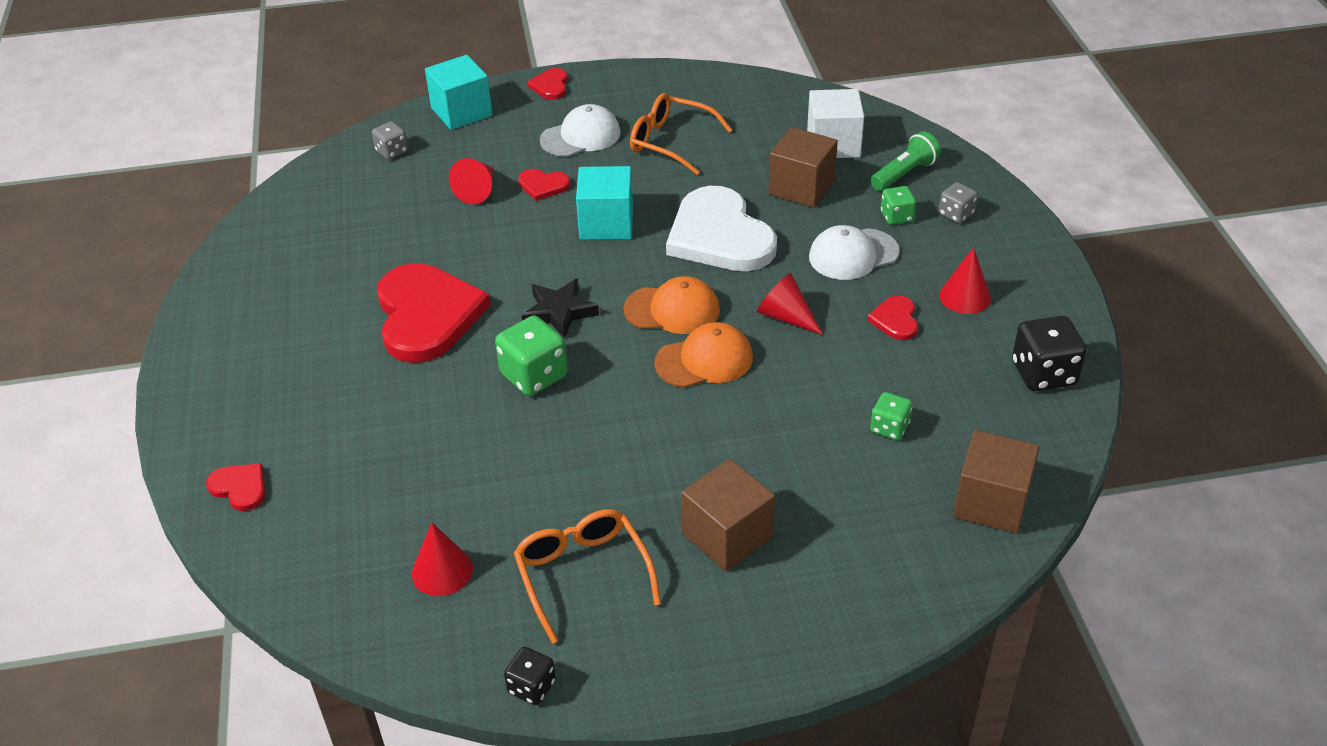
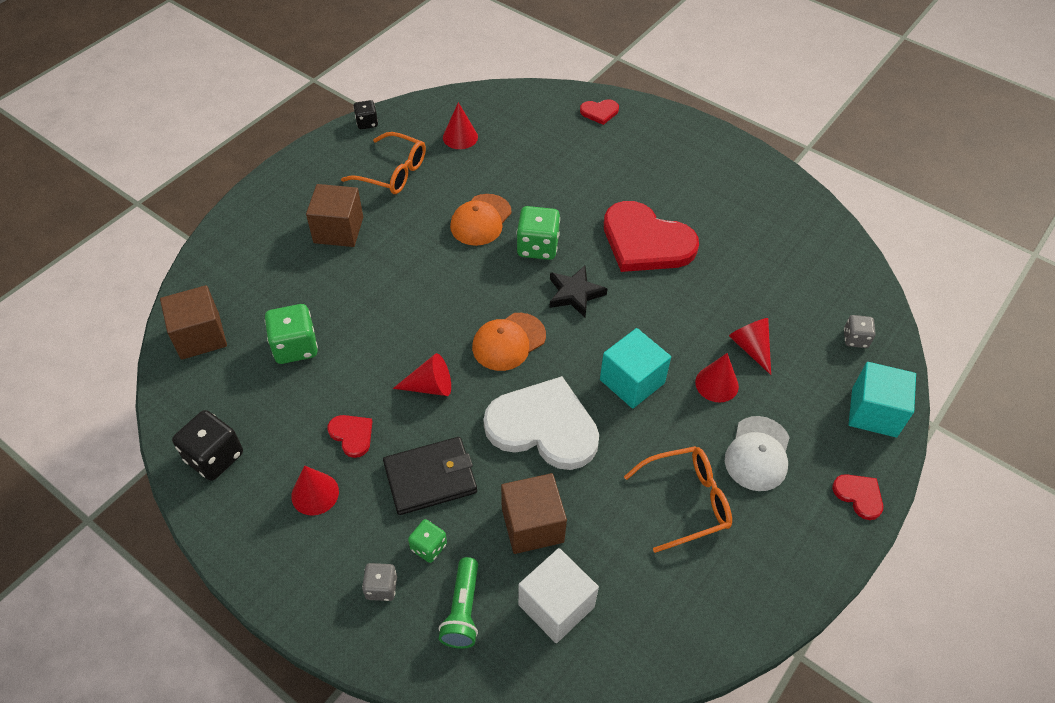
camera: 135 degrees right, 10 degrees up
(543, 185) = (716, 384): red heart -> red cone
(704, 360) = (450, 319): orange cap -> orange cap (481, 220)
(853, 254) = (430, 478): white cap -> black wallet
(889, 428) = (295, 347): green dice -> green dice, size x1.70

